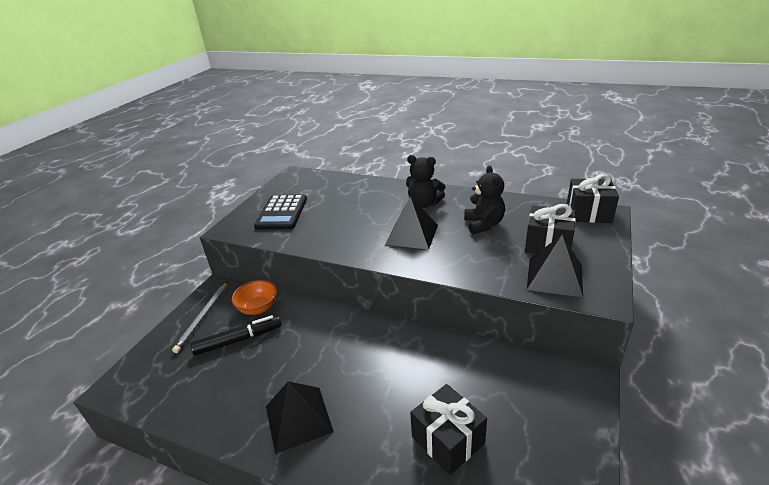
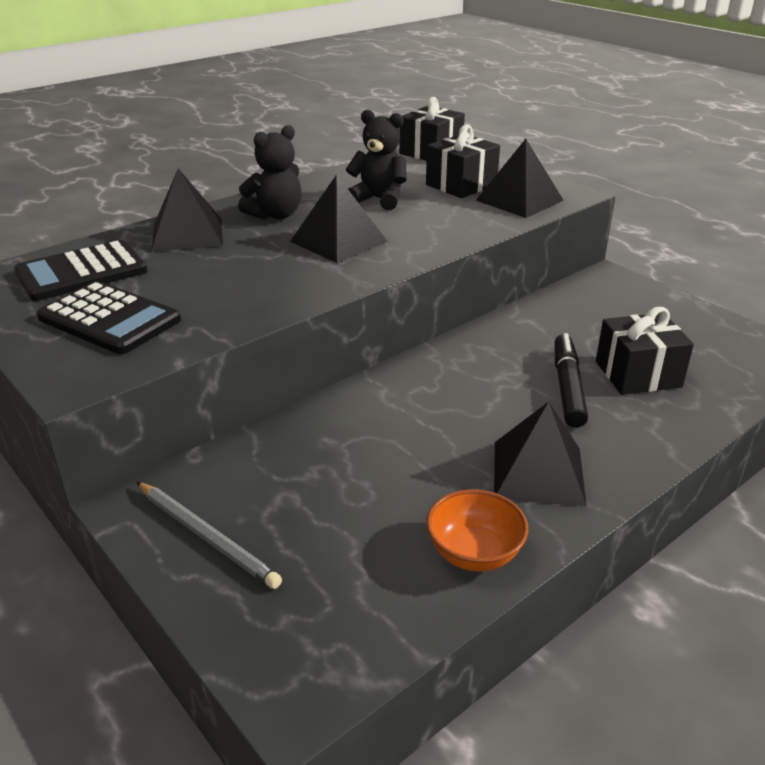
camera: 65 degrees left, 0 degrees up
(238, 340) = (318, 501): black marker -> black marker (567, 387)
(258, 308) = (256, 463): orange bowl -> orange bowl (474, 553)
(318, 188) = (81, 272): none -> black calculator
(377, 192) = (187, 234): none -> black pyramid

